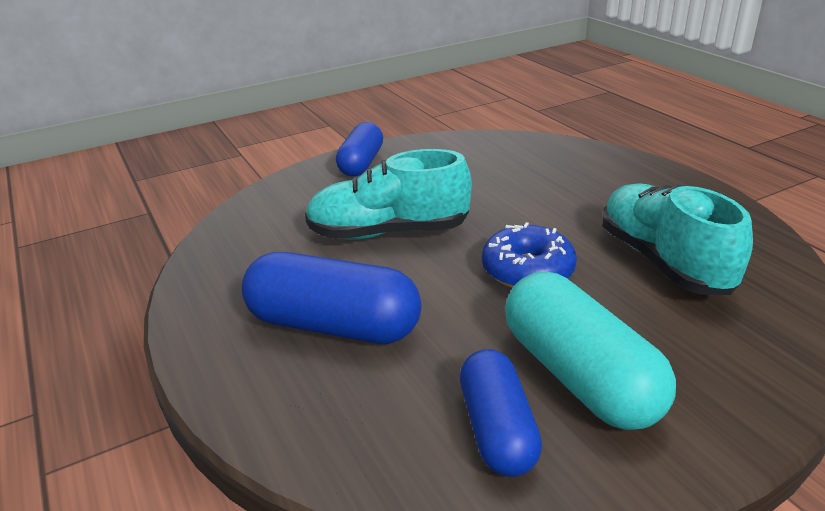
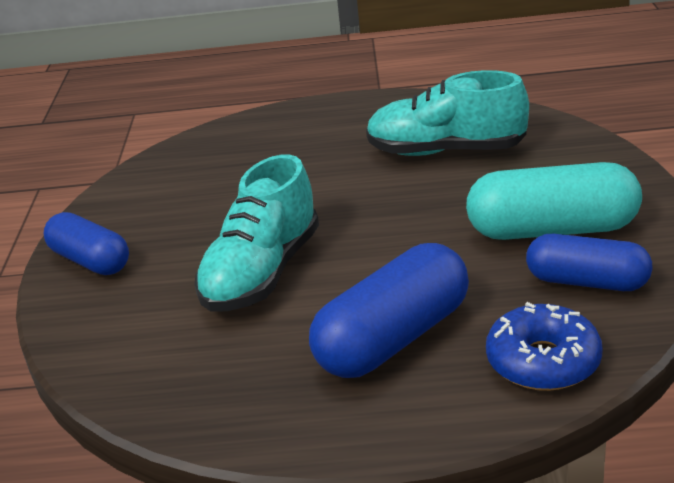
camera: 60 degrees left, 0 degrees up
(527, 270) = (401, 213): blue donut -> blue donut (543, 362)

